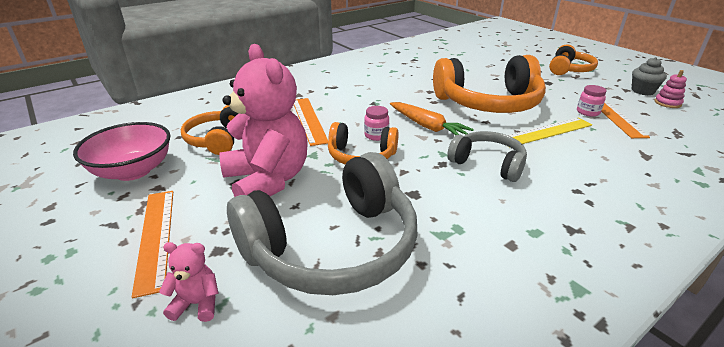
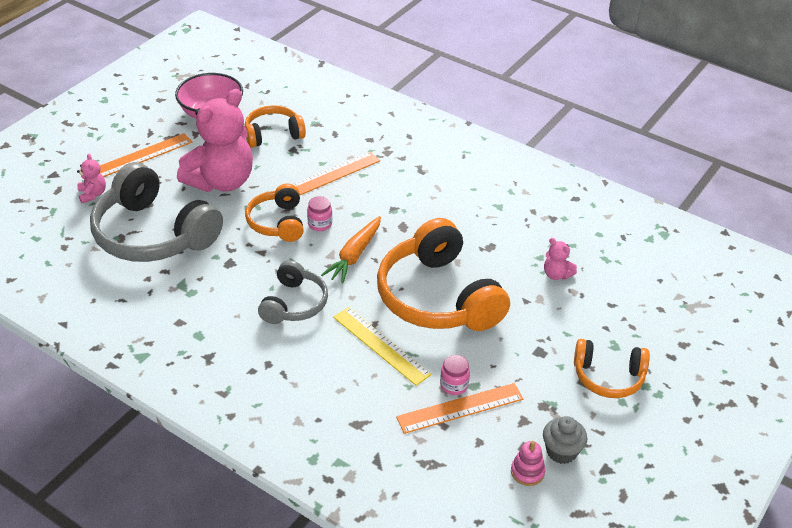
camera: 70 degrees right, 10 degrees up
(471, 67) = (556, 274): none -> pink teddy bear

